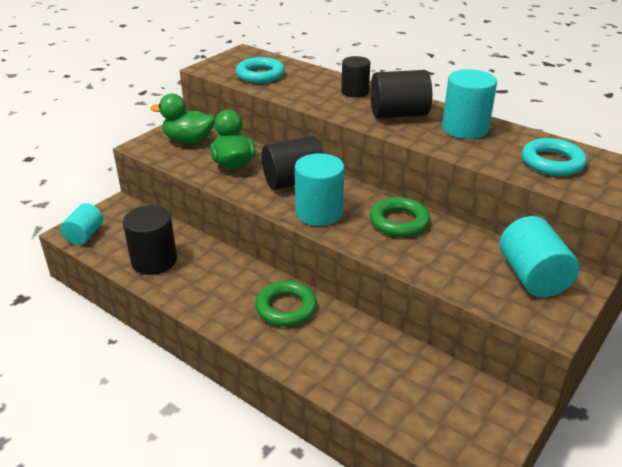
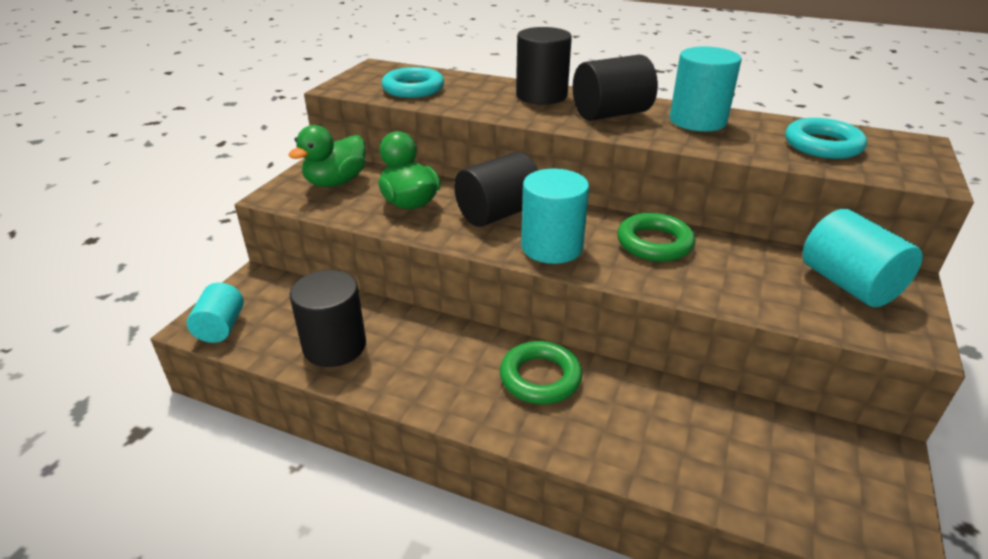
camera: 15 degrees left, 0 degrees up
(188, 141) = (336, 182): green duck -> green duck turned 45 degrees counterclockwise
(355, 92) = (541, 95): black cylinder -> black cylinder, size x1.51

